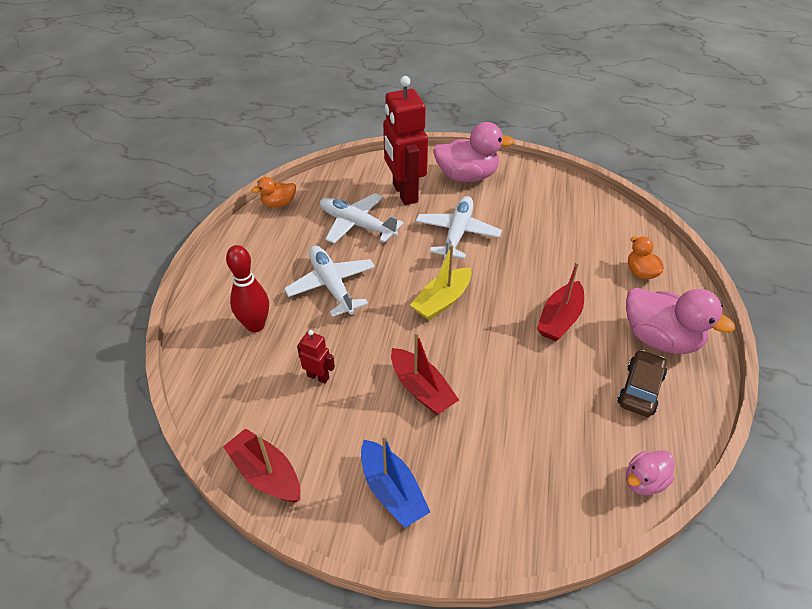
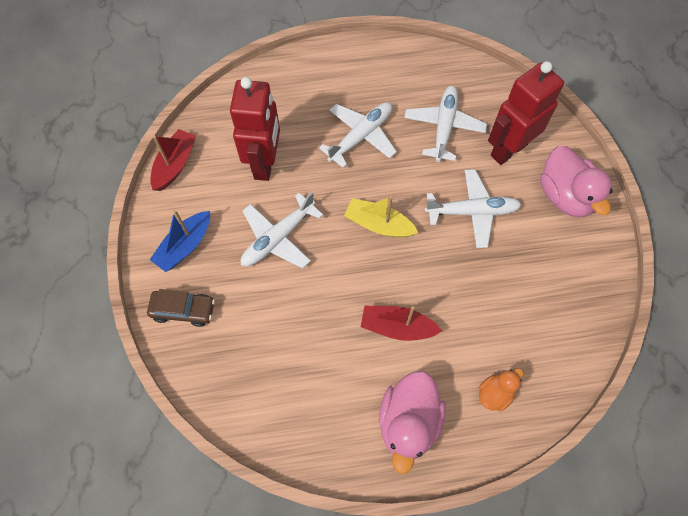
camera: 70 degrees right, 20 degrees up
(255, 325) = (298, 103): red bowling pin -> none
(278, 204) = (441, 58): orange duck -> none
(318, 376) = (265, 163): red robot -> red robot, size x2.29
(421, 389) = (278, 237): red boat -> white plane
(640, 389) = (339, 410): brown car -> brown car (183, 310)
(644, 481) = (245, 424): pink duck -> none

